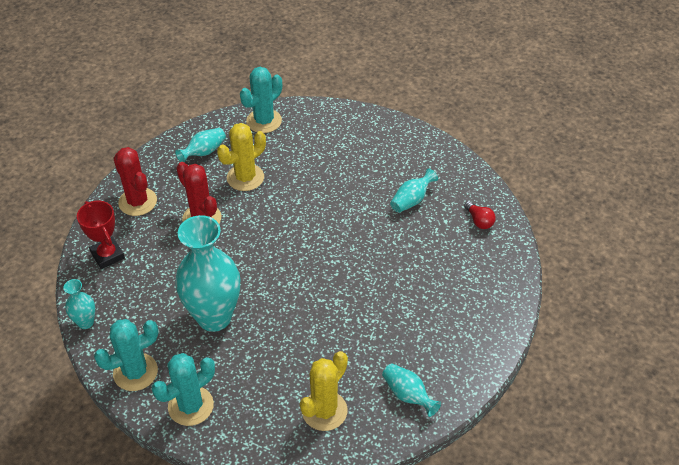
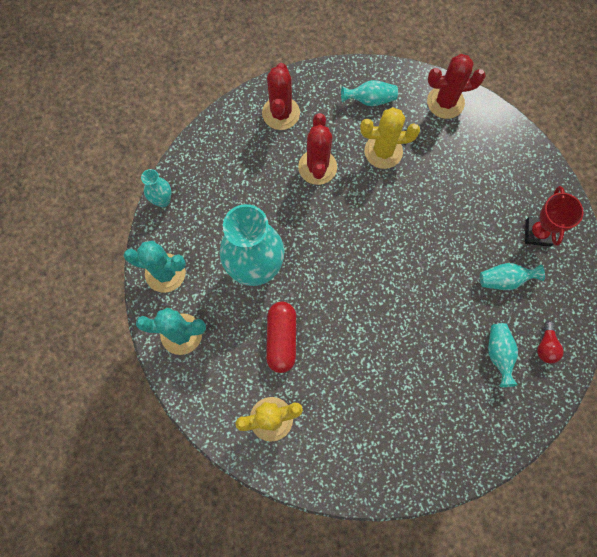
camera: 40 degrees right, 25 degrees up
(107, 255) = (221, 149): red trophy -> red trophy (538, 233)
(264, 121) = (445, 102): turquoise cactus -> red cactus
(280, 350) = (281, 339): none -> red capsule
(408, 395) = (344, 459): turquoise vase -> turquoise vase (498, 354)

